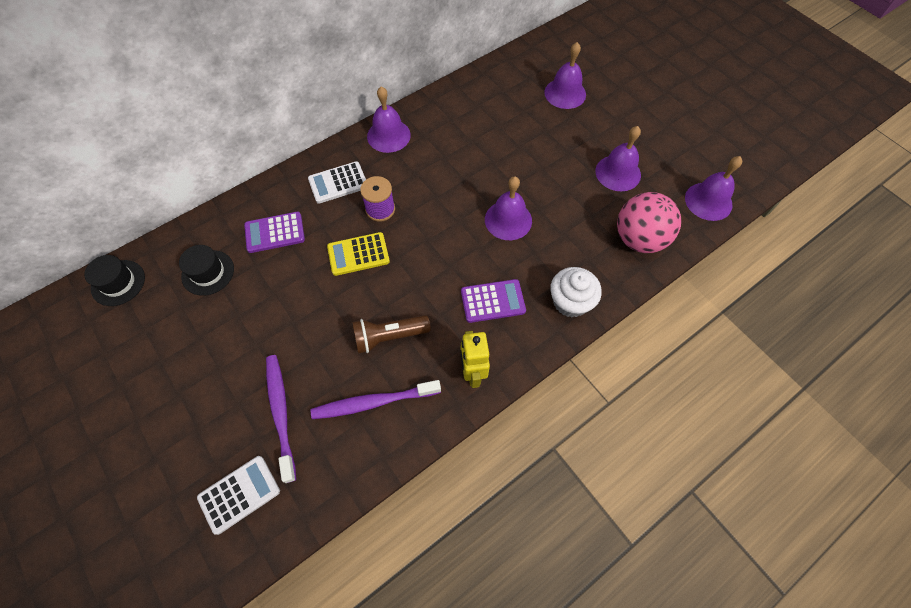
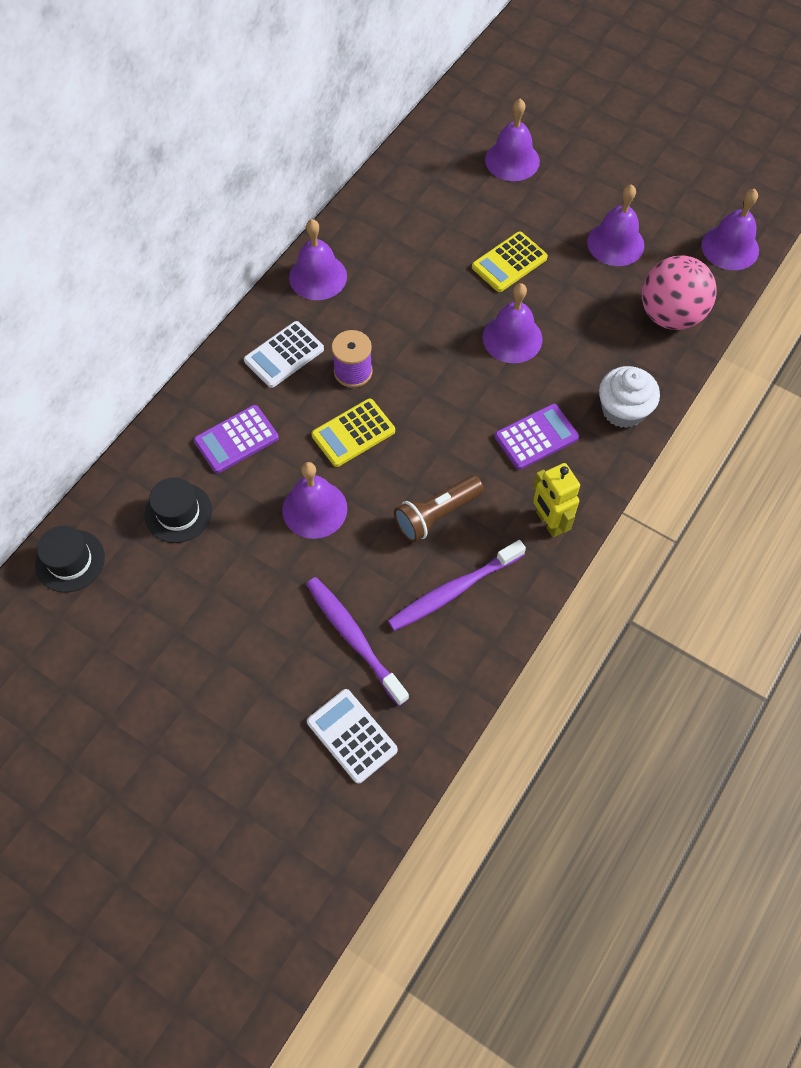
camera: 20 degrees left, 0 degrees up
(239, 494) = (352, 736): white calculator -> white calculator turned 75 degrees counterclockwise
(303, 302) = (314, 509): none -> purple bell
(530, 164) = (509, 262): none -> yellow calculator

